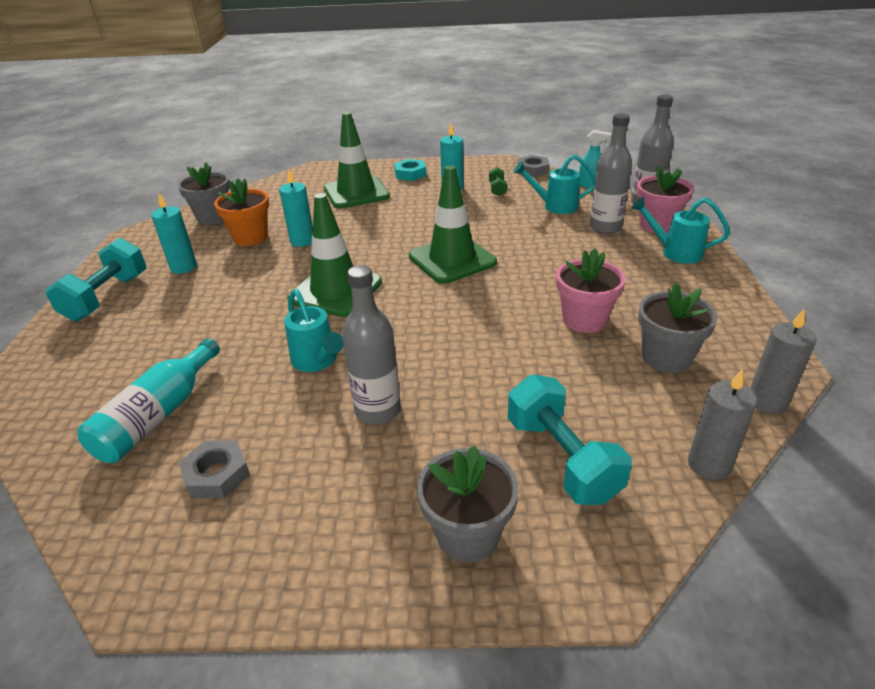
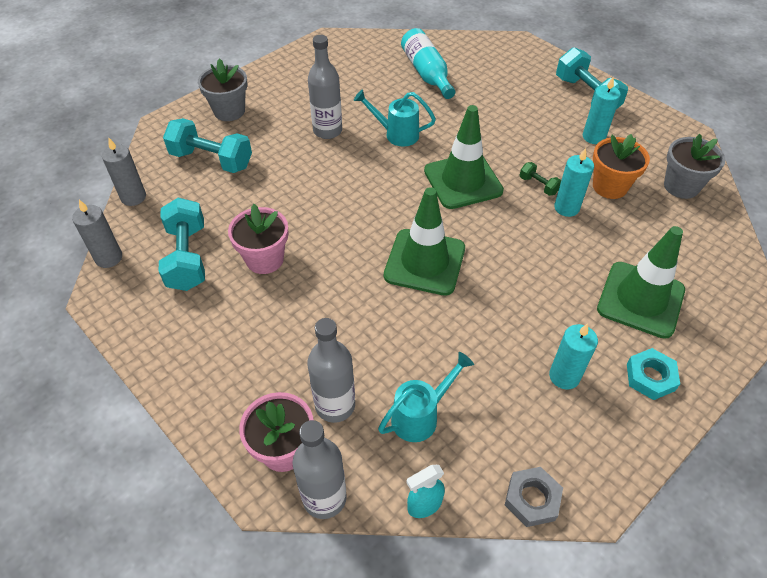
camera: 135 degrees right, 15 degrees up
(216, 474) = (360, 73): grey nut -> none
(497, 189) = (518, 411): green dumbbell -> green dumbbell (538, 185)
(666, 358) = (187, 257): grey flower pot -> turquoise dumbbell
(675, 252) = (238, 402): turquoise watering can -> none

